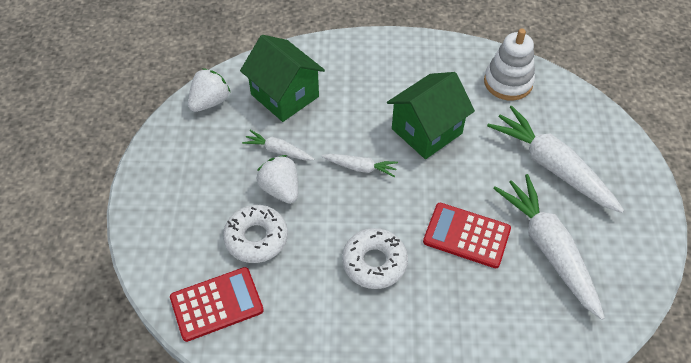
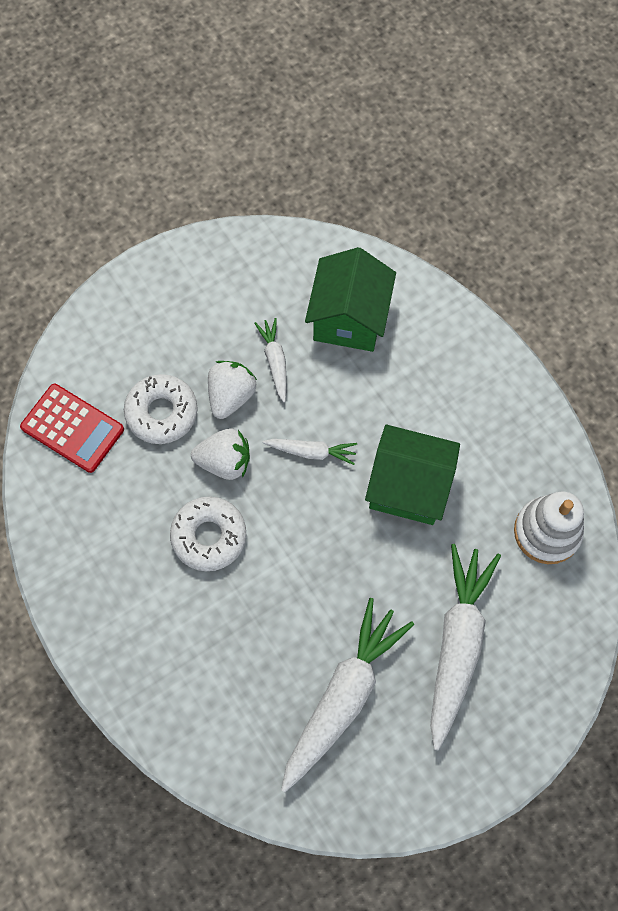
camera: 55 degrees right, 15 degrees up
(210, 102) = (287, 256): white strawberry -> white strawberry (224, 462)
(360, 167) = (311, 452): white carrot -> white carrot turned 60 degrees counterclockwise
(466, 235) = (302, 605): red calculator -> none

